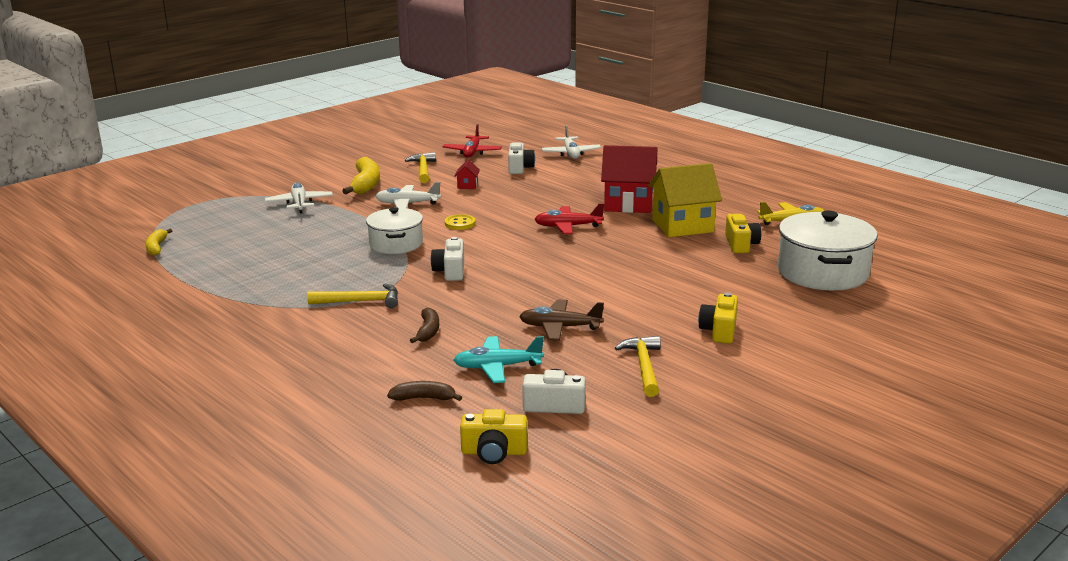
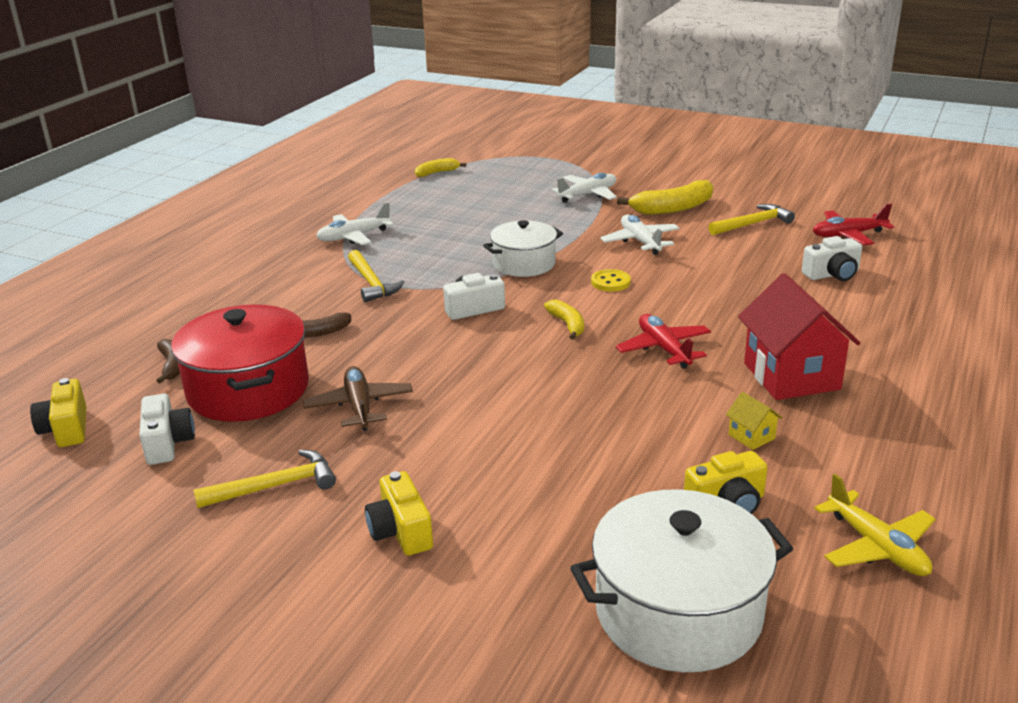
camera: 70 degrees right, 5 degrees up
(467, 185) = (732, 259): red house -> none
(497, 367) = (248, 390): turquoise plane -> red pot
(508, 246) = (567, 325): none -> yellow banana
(571, 153) = (936, 295): white plane -> white plane (354, 237)
(682, 226) = (751, 436): yellow house -> yellow house, size x0.42
(719, 331) = (401, 531): yellow camera -> yellow camera turned 105 degrees counterclockwise

